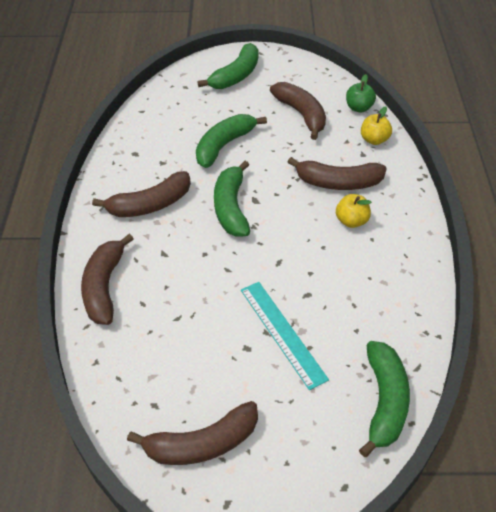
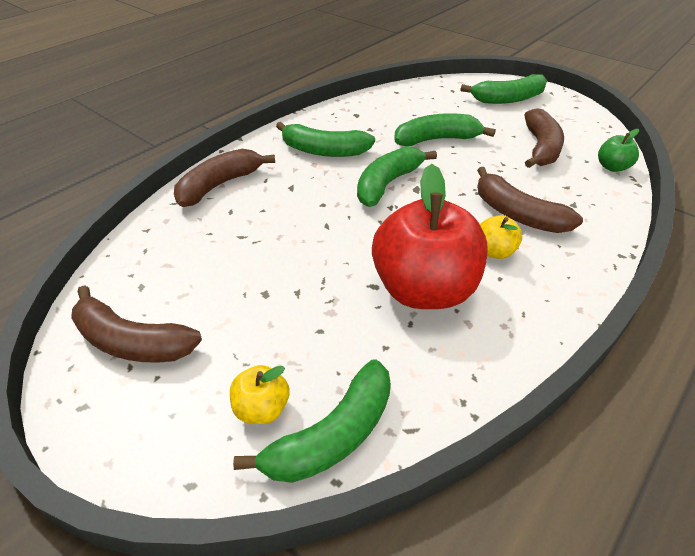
camera: 40 degrees right, 5 degrees down
(150, 205) = (324, 151): brown banana -> green banana
(282, 333) = (310, 302): turquoise ruler -> none
(339, 276) = (424, 290): none -> red apple
(374, 140) = (601, 199): yellow apple -> yellow apple (262, 408)

